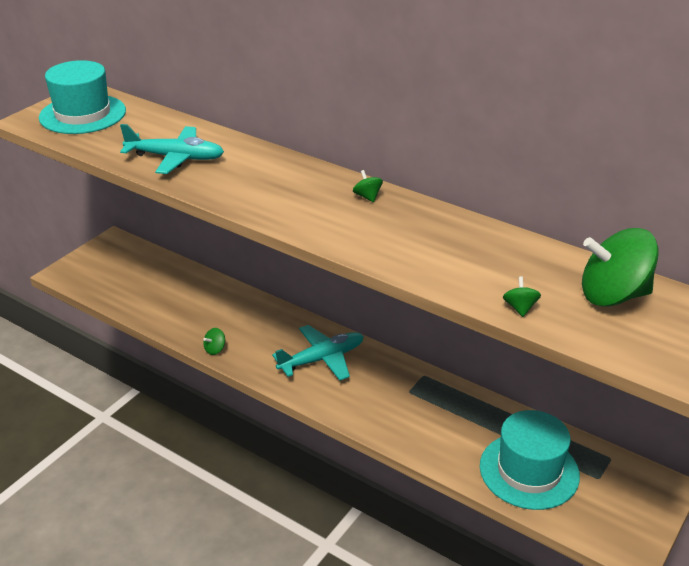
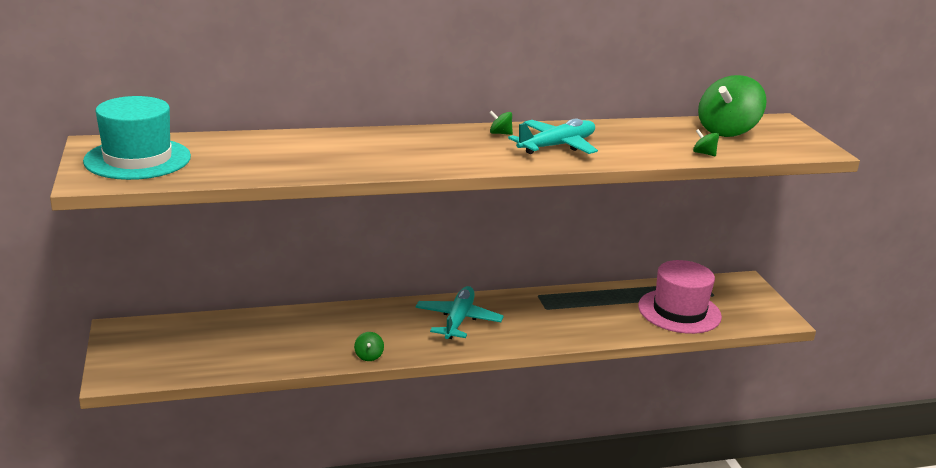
camera: 50 degrees left, 10 degrees down
(175, 158) = (306, 159): turquoise plane -> turquoise plane (556, 146)
(529, 471) = (679, 311): turquoise hat -> pink hat

